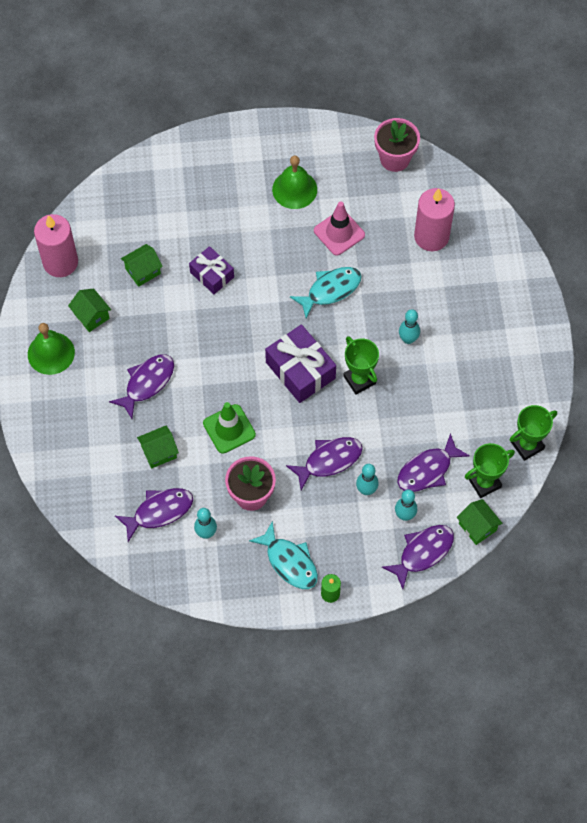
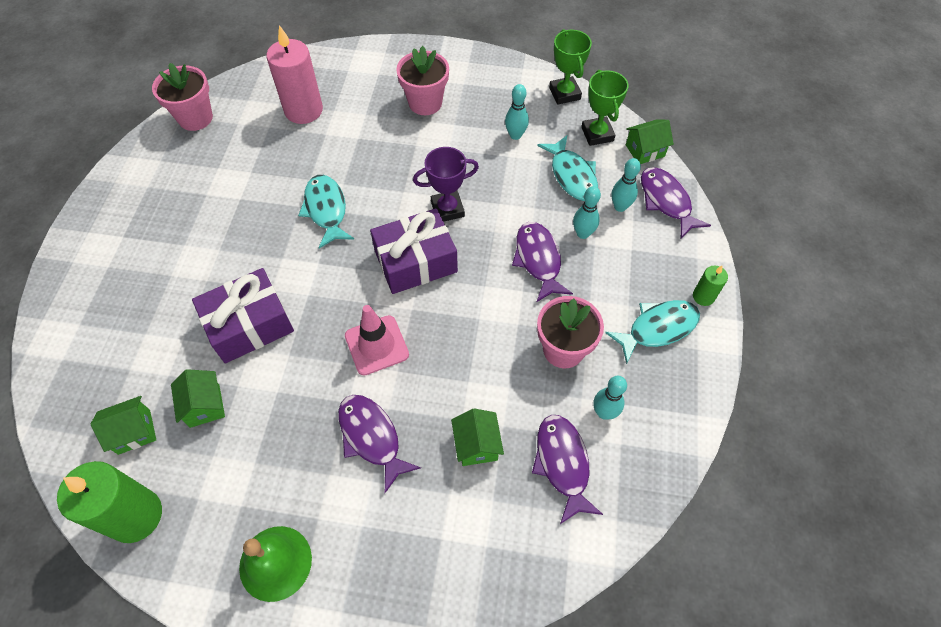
camera: 75 degrees left, 5 degrees down
(60, 262) = (135, 516): pink candle -> green candle
(91, 316) = (241, 490): green house -> green house (134, 432)
(212, 275) = (249, 325): purple gift -> purple gift, size x1.57
(229, 429) = (468, 354): green traffic cone -> none
(294, 189) = (180, 214): green bell -> none
(339, 233) = (258, 186): pink traffic cone -> pink traffic cone (376, 345)
(359, 380) = (447, 209): green trophy -> purple trophy
(408, 339) = (414, 156): turquoise bowling pin -> turquoise bowling pin (515, 135)
(427, 470) = (572, 175): purple fish -> turquoise fish
(473, 330) = (425, 103): none -> pink flower pot

